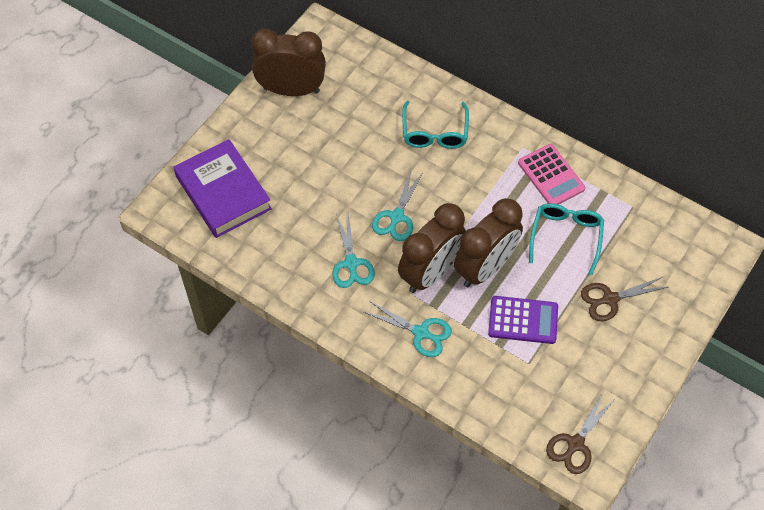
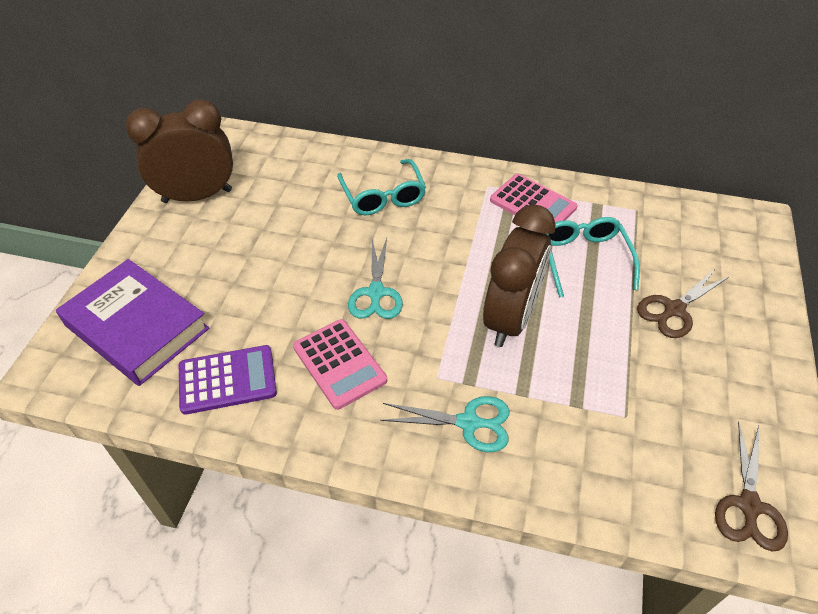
camera: 20 degrees left, 10 degrees down
(351, 264) = (339, 364): turquoise scissors -> pink calculator
(431, 273) = (447, 344): brown clock -> none
(523, 320) = (589, 365): purple calculator -> purple calculator (227, 380)

